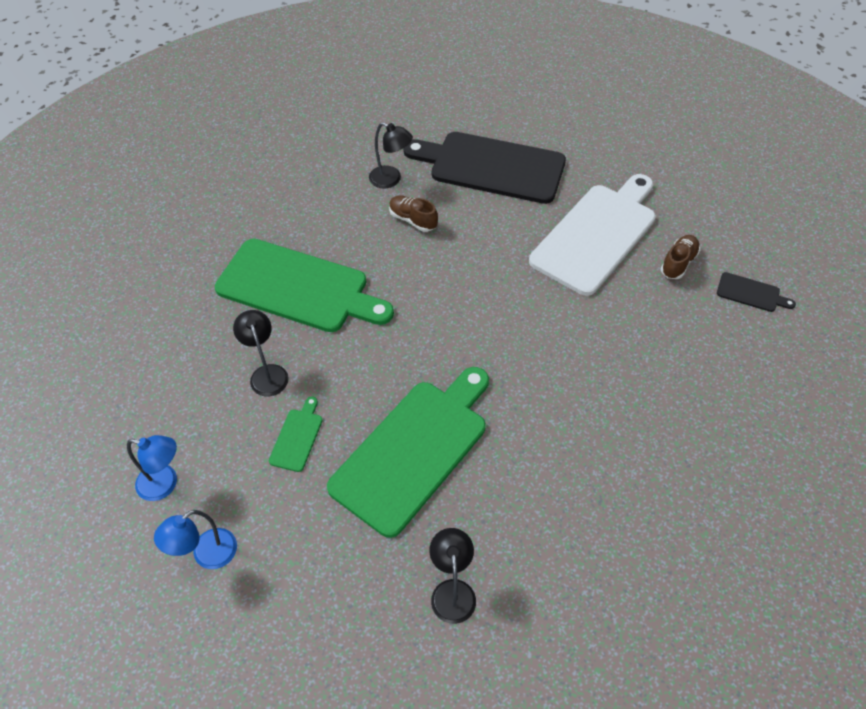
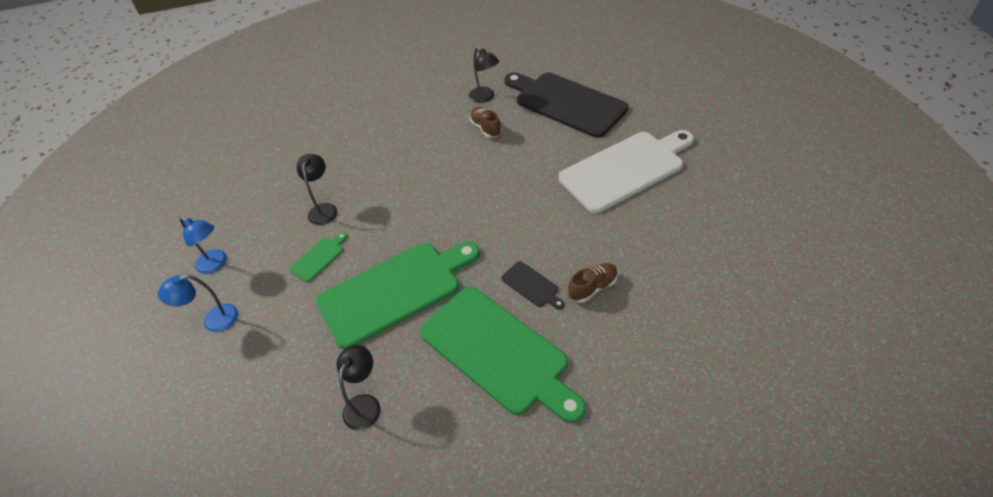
camera: 25 degrees right, 5 degrees down
(298, 287) = (378, 156): green cutting board -> green cutting board (498, 352)
(678, 263) = (685, 206): brown shoe -> brown shoe (592, 288)
(751, 293) = (740, 245): black cutting board -> black cutting board (532, 285)

